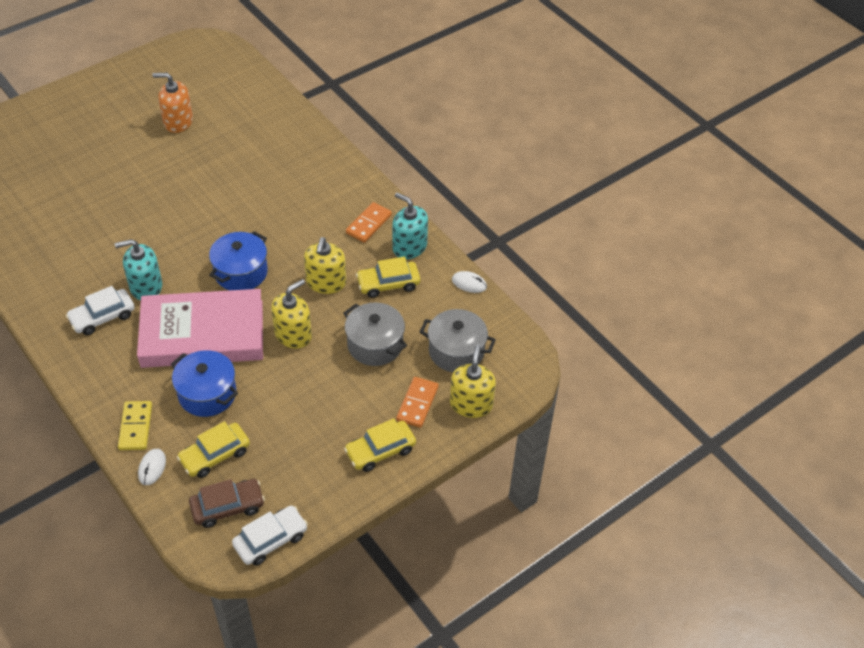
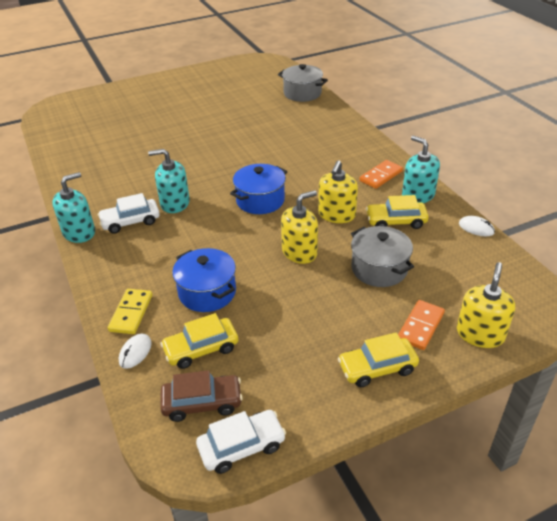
camera: 15 degrees right, 10 degrees down
(48, 338) = (79, 232): none -> turquoise soap dispenser
(178, 121) = (231, 101): orange soap dispenser -> none
(202, 334) = (215, 243): pink book -> none
(456, 351) = (463, 283): grey pot -> grey pot (302, 93)

